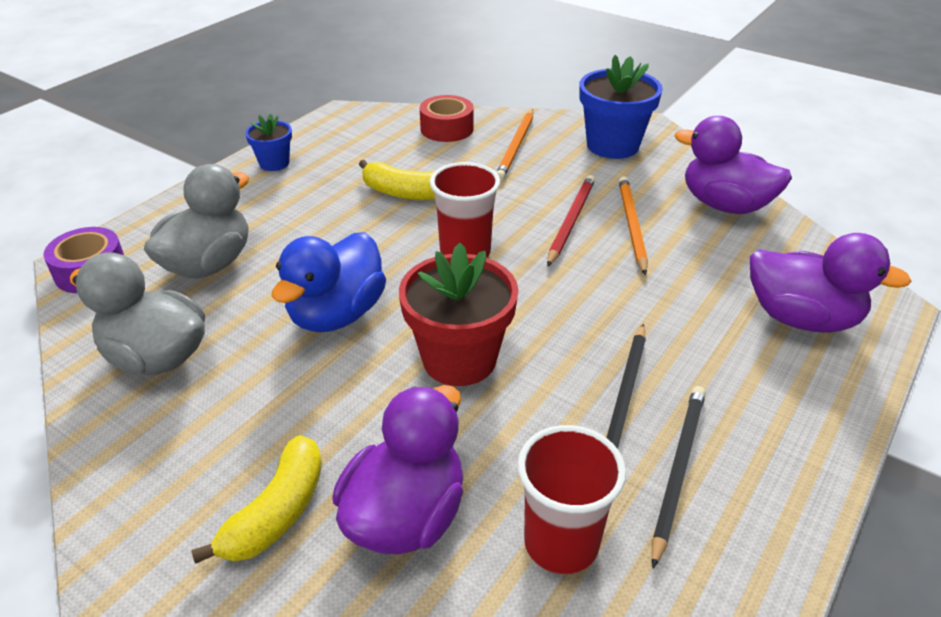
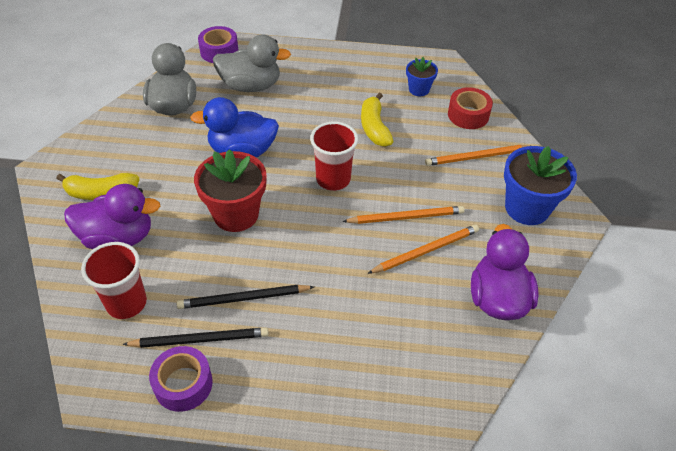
camera: 60 degrees right, 10 degrees up
(274, 163) = (360, 62): blue flower pot -> blue flower pot (419, 89)
(571, 221) = (406, 217): red pencil -> orange pencil
(753, 513) = (183, 384): none -> purple tape
(801, 318) = (382, 376): purple duck -> none

